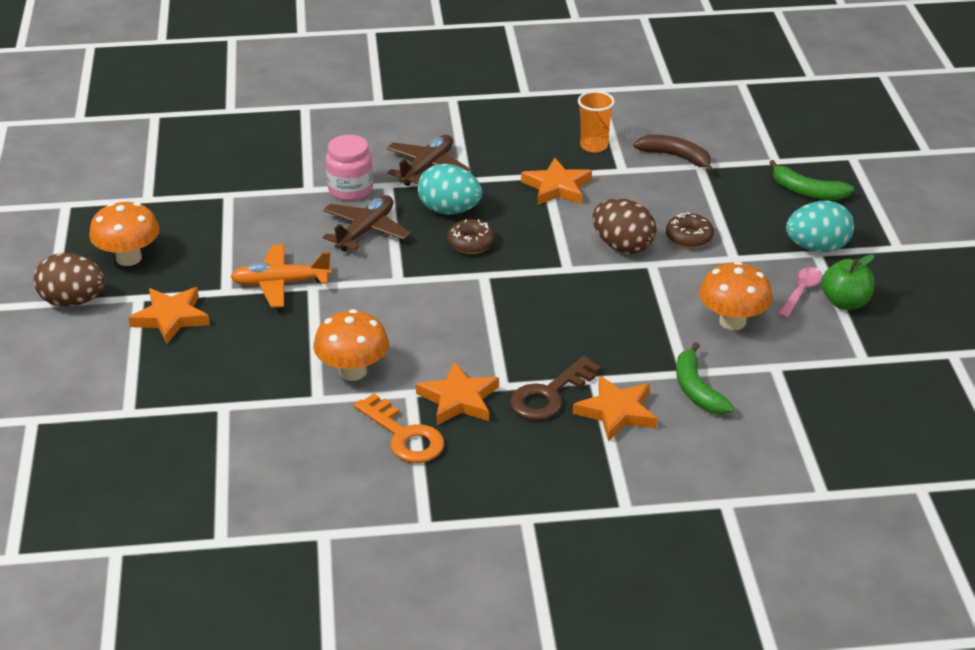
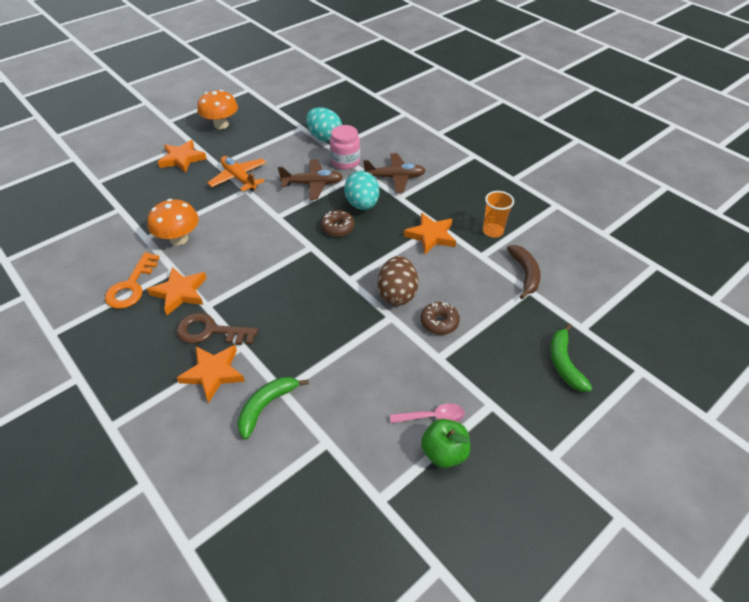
camera: 55 degrees right, 10 degrees up
(73, 301) = (174, 126): brown egg -> none
(732, 321) = (361, 391): orange mushroom -> none
(817, 248) = (498, 402): turquoise egg -> turquoise egg (324, 137)

